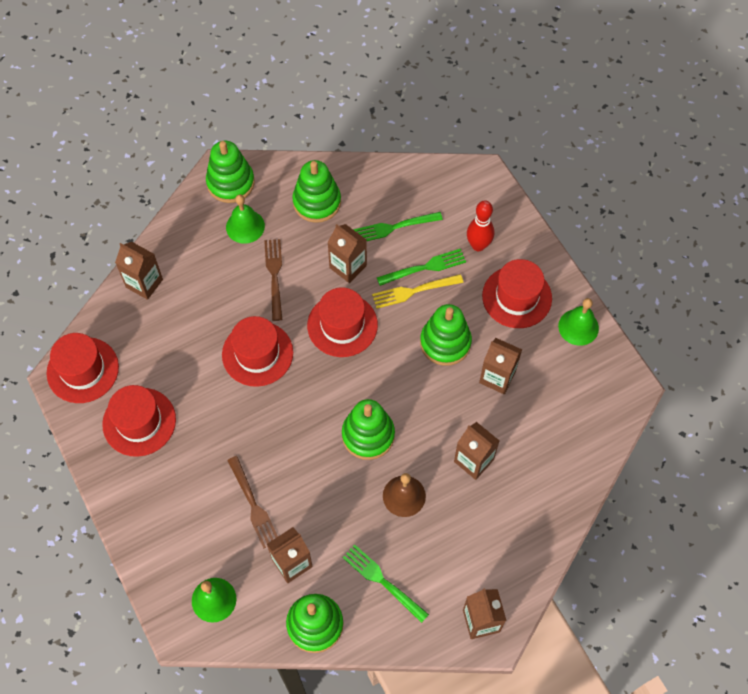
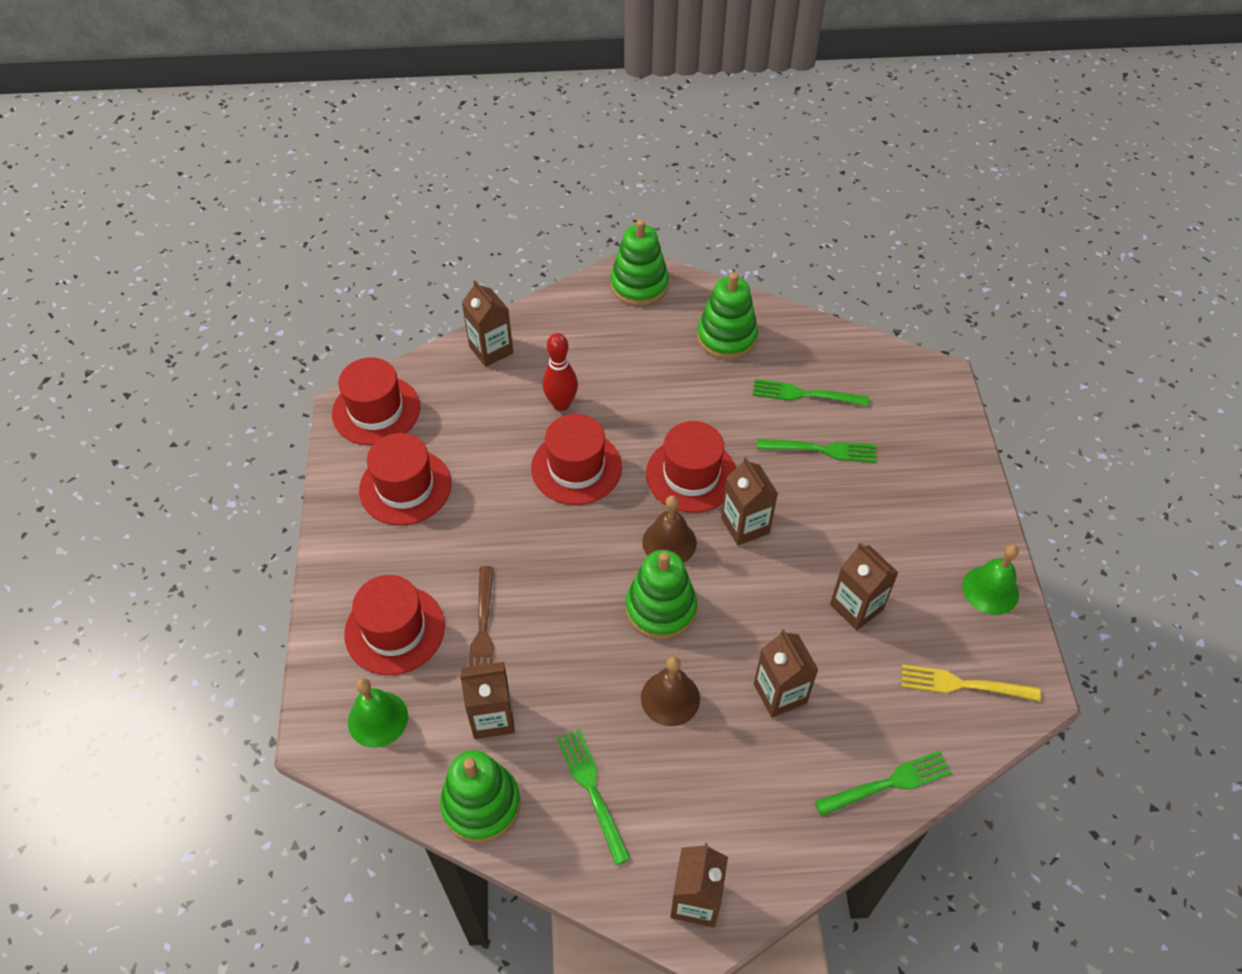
camera: 25 degrees right, 10 degrees down
(245, 226) = (632, 333): green bell -> none
(274, 276) = (639, 394): brown fork -> none
(348, 266) = (729, 415): brown carton -> brown carton (745, 525)
(351, 383) = (669, 542): none -> brown bell
(414, 291) = (796, 470): yellow fork -> yellow fork (963, 684)
(445, 342) = (808, 542): green stacking toy -> none
(478, 245) = (900, 450): red bowling pin -> red bowling pin (561, 404)
(517, 297) = (923, 525): red hat -> red hat (394, 630)
(566, 491) = (888, 783): none -> green fork

